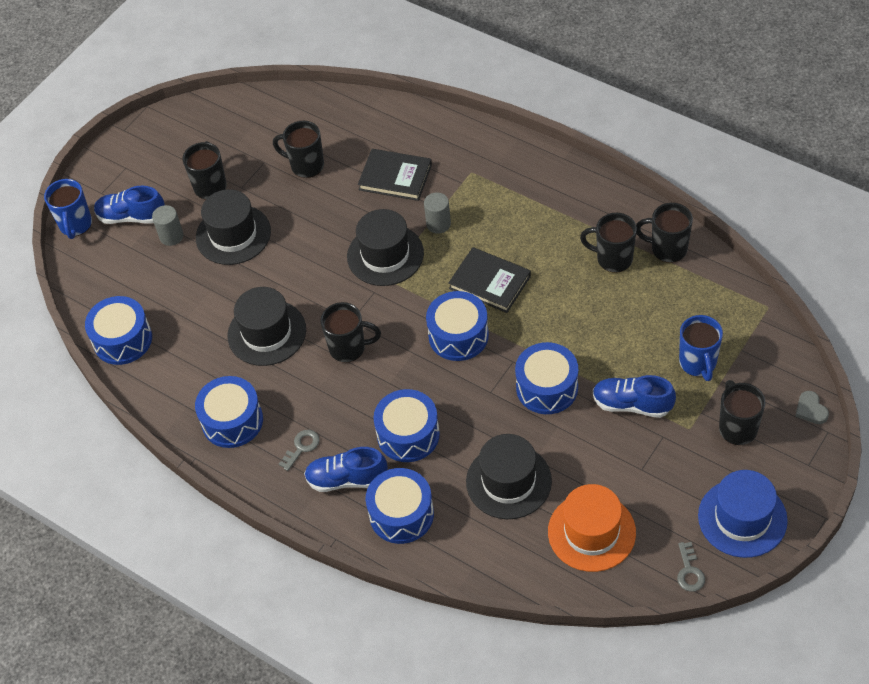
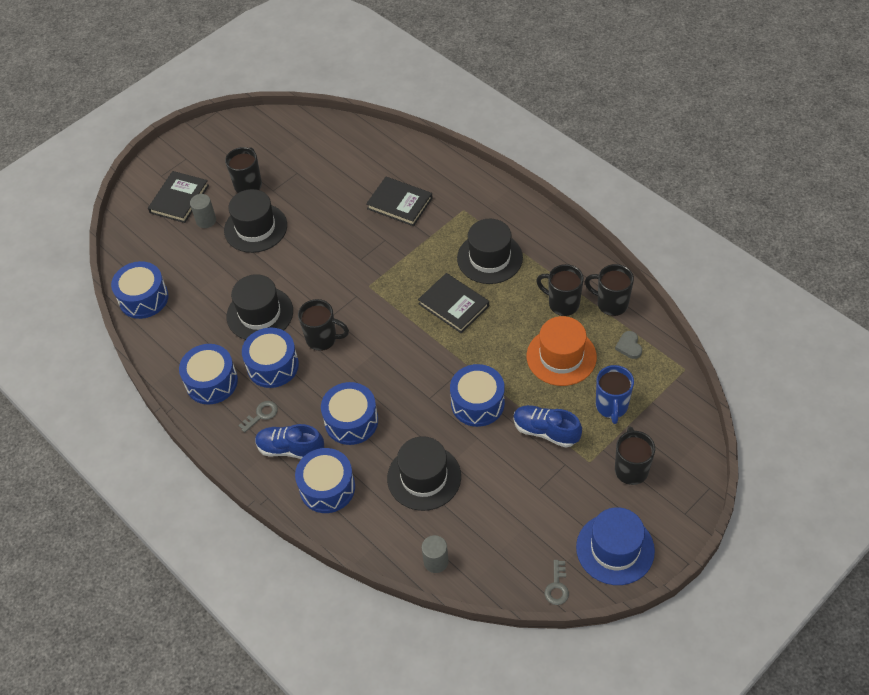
camera: 10 degrees right, 0 degrees up
(75, 225) = (133, 198): blue mug -> none
(131, 217) = (179, 199): blue shoe -> black book
(306, 165) = (330, 181): black mug -> none
(385, 255) = (374, 266): black hat -> black hat (489, 258)
(438, 224) = (424, 248): grey cylinder -> grey cylinder (436, 561)
(458, 335) = (415, 345): blue drum -> blue drum (273, 365)
(591, 532) = (482, 535): orange hat -> orange hat (561, 356)
(811, 409) = (699, 465): grey heart -> grey heart (629, 346)

